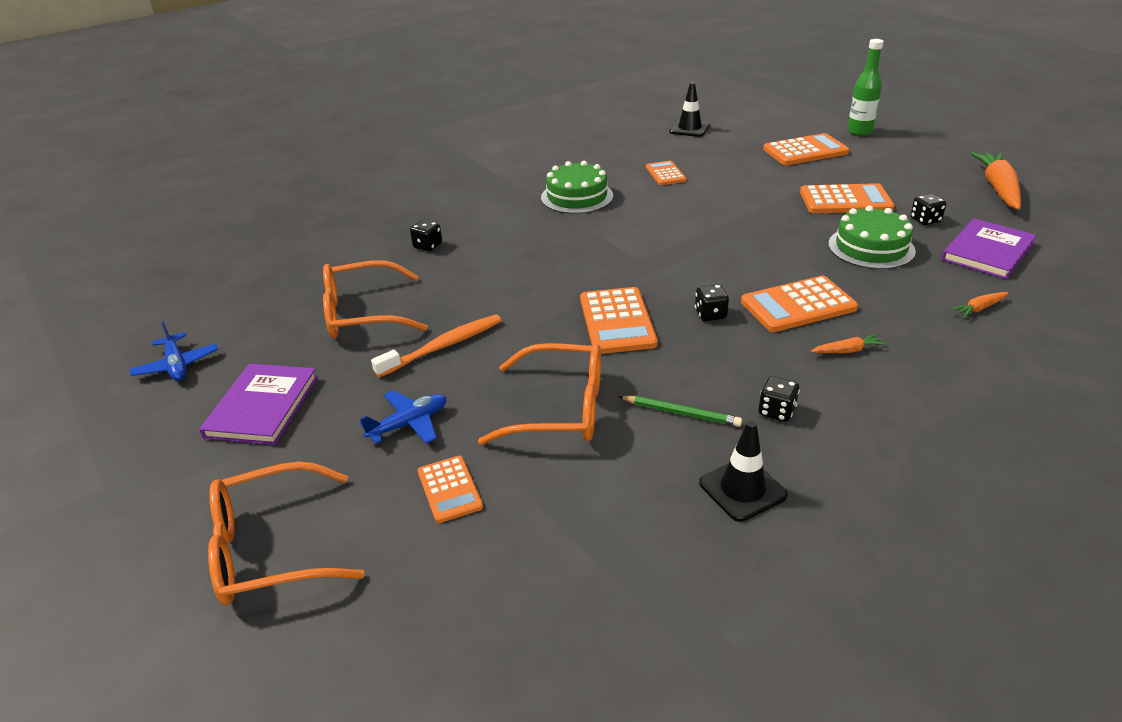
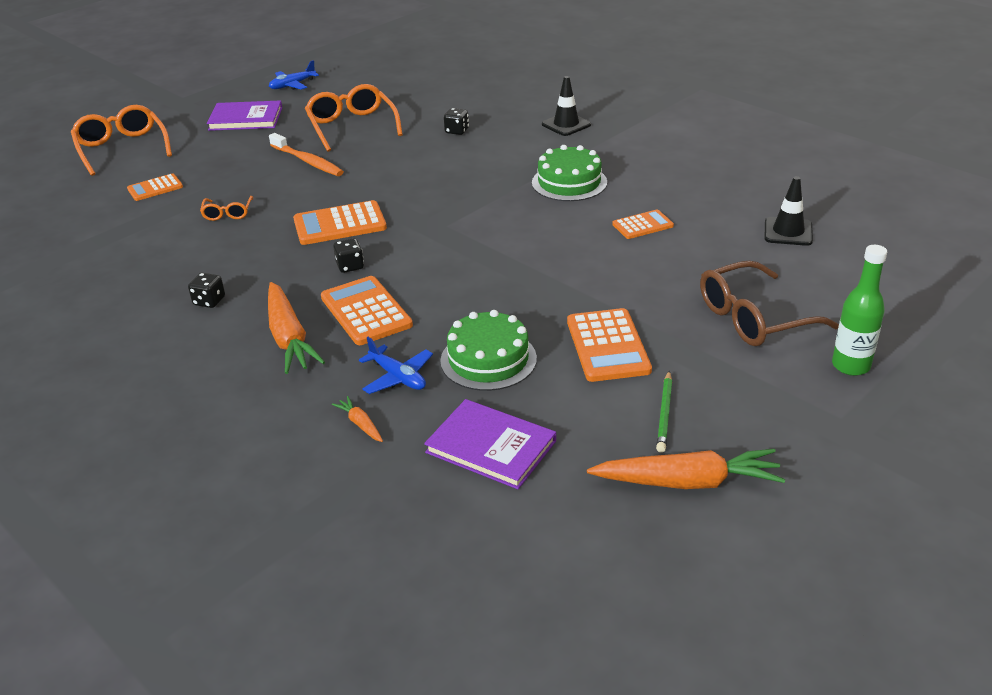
camera: 80 degrees right, 0 degrees up
(409, 424) = (220, 165): blue plane -> blue plane (398, 377)
(560, 409) = (227, 213): orange glasses -> orange glasses, size x0.50
(681, 413) = (214, 260): green pencil -> green pencil (664, 414)
(742, 489) = (127, 288): black traffic cone -> black traffic cone (566, 125)
(805, 151) = (753, 318): orange calculator -> brown glasses
(847, 351) = (289, 337): orange carrot -> orange carrot, size x2.19
(925, 220) = (567, 404): black dice -> none

